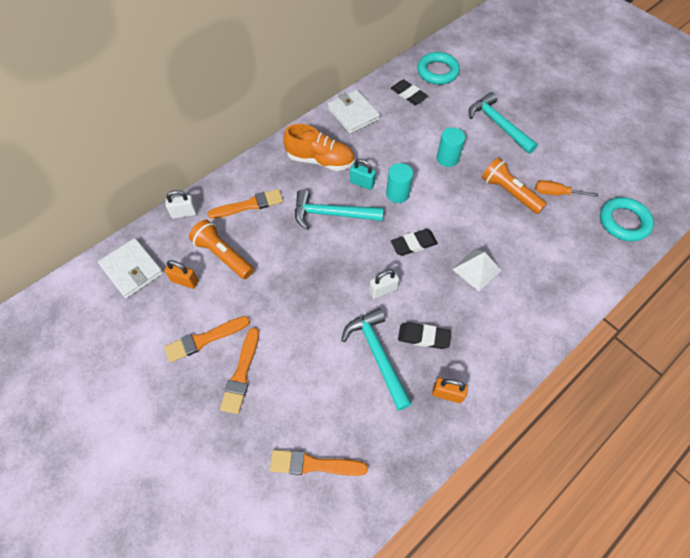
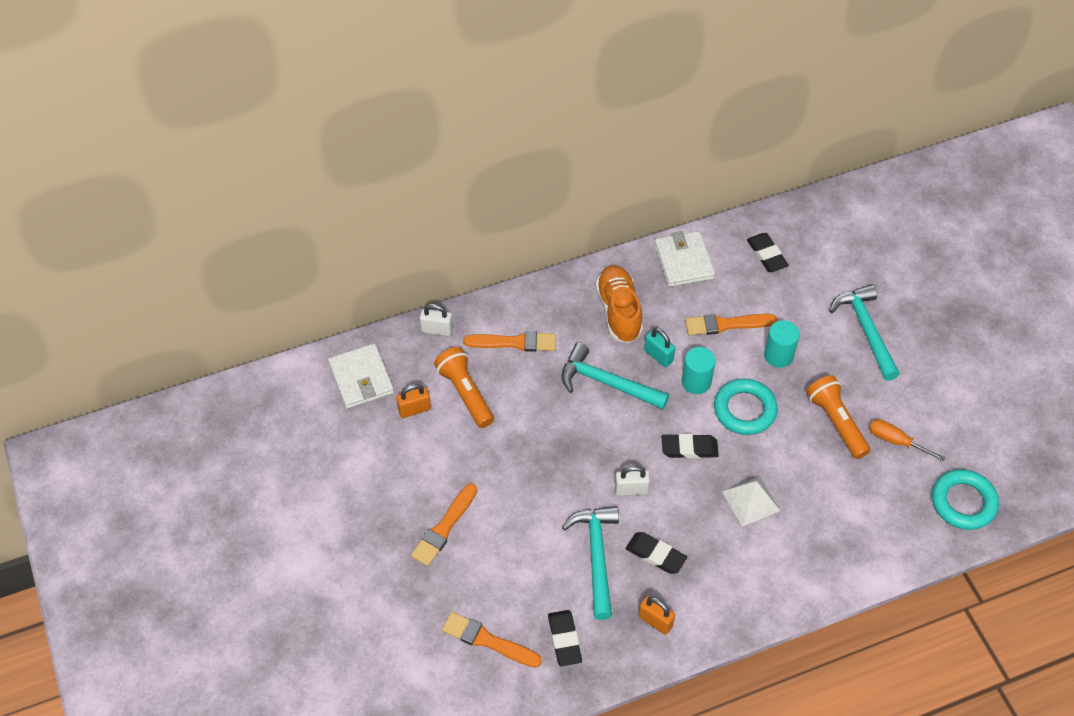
camera: 20 degrees right, 5 degrees down
(185, 281) = (414, 409): orange padlock -> orange padlock turned 60 degrees counterclockwise
(204, 339) = (416, 479): orange brush -> orange brush (726, 324)
(320, 160) = (619, 311): orange shoe -> orange shoe turned 135 degrees counterclockwise
(379, 438) = (564, 640): none -> black eraser
(437, 72) = (820, 233): turquoise ring -> turquoise ring (744, 410)

